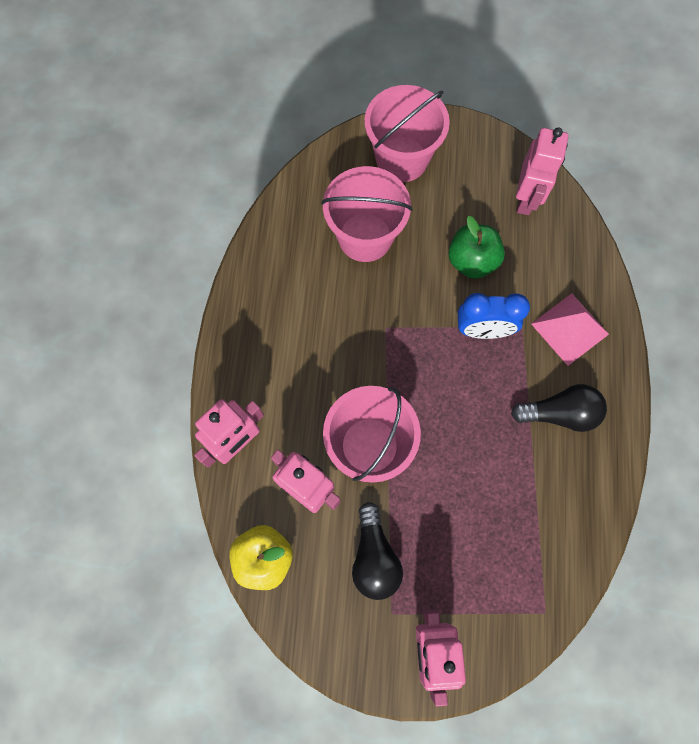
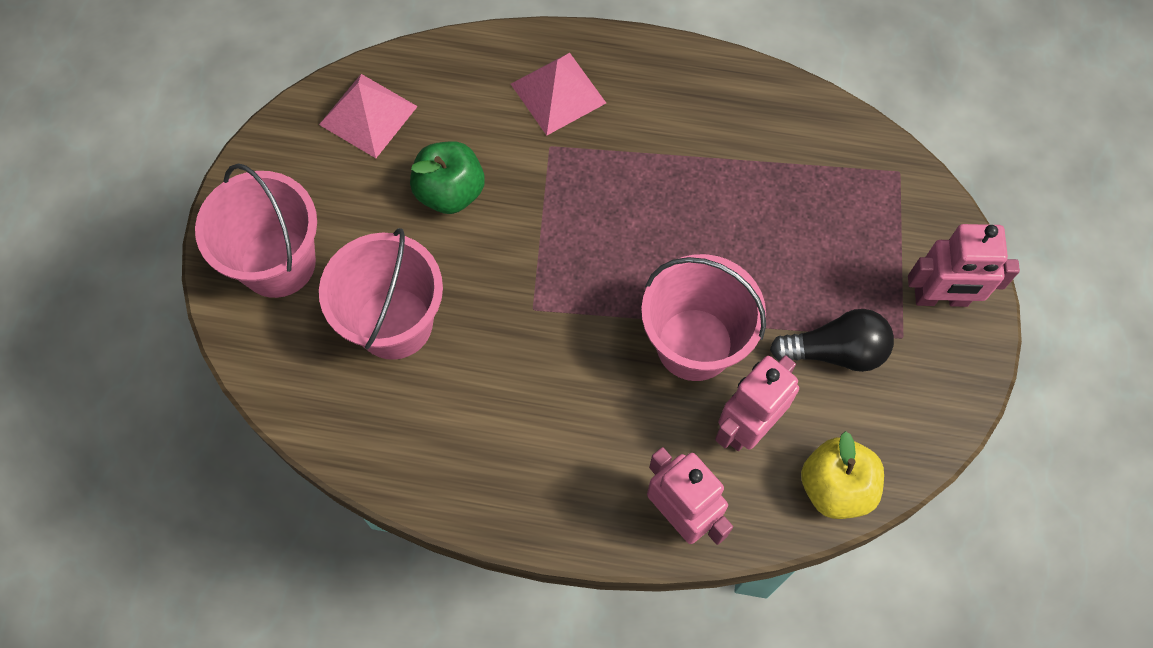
camera: 85 degrees left, 5 degrees down
(483, 330) = (549, 191): blue clock -> none
(526, 199) = (368, 115): pink robot -> pink pyramid
(559, 413) = (666, 121): black light bulb -> none

